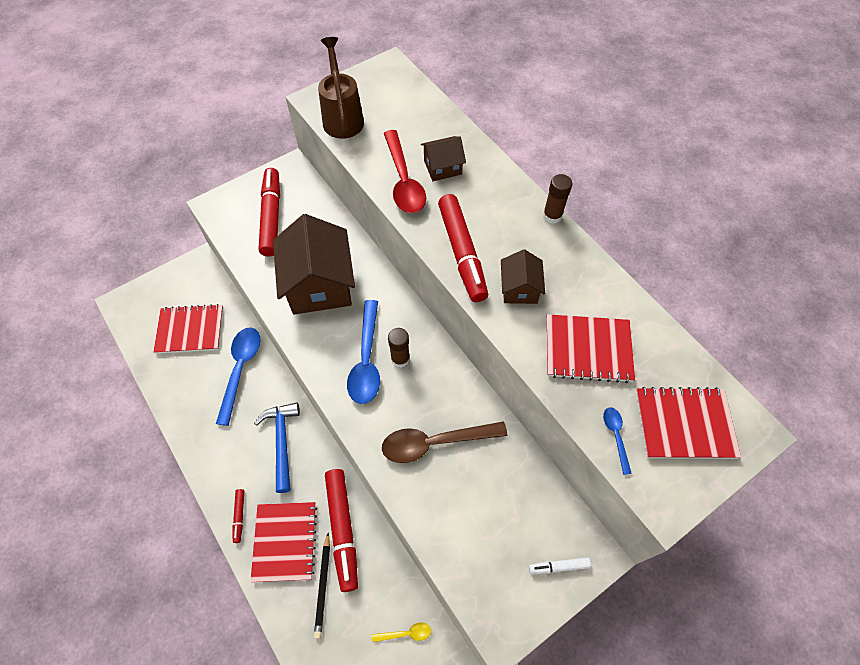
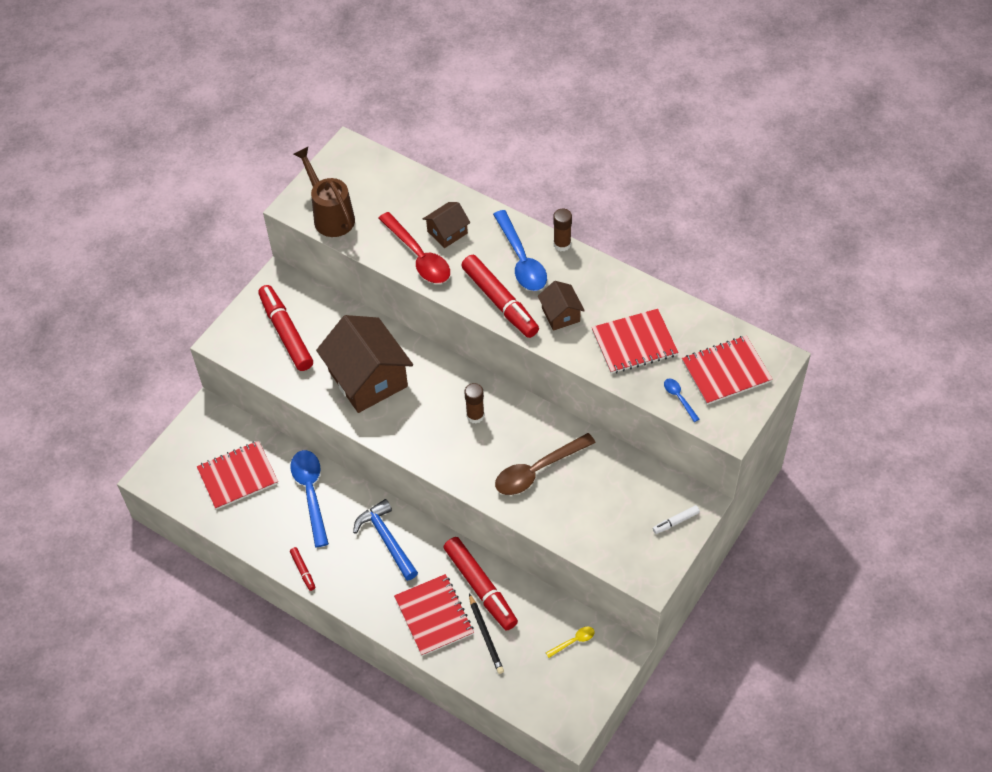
camera: 20 degrees left, 5 degrees down
(239, 516) = (381, 612): red marker -> red marker (303, 570)
(366, 360) = (446, 427): blue spoon -> blue spoon (521, 260)

